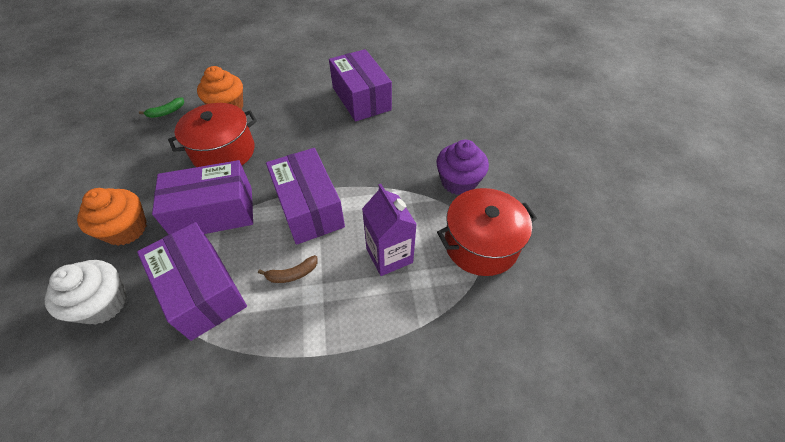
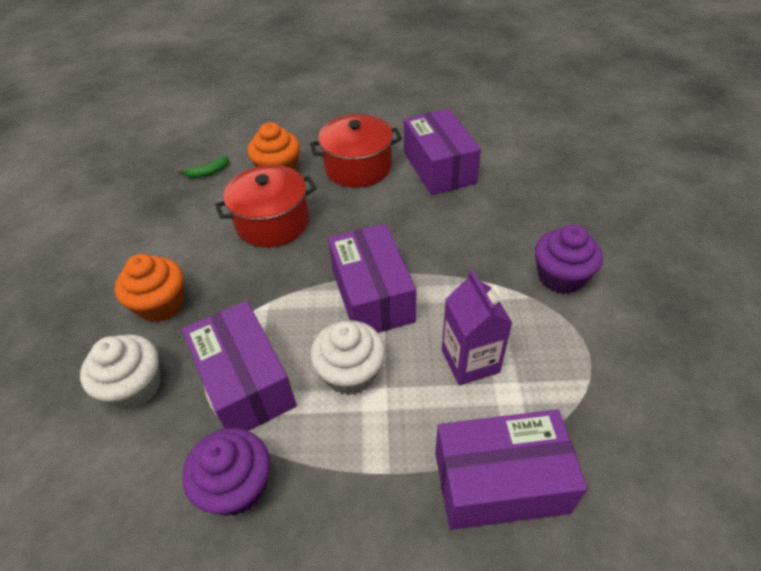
camera: 10 degrees right, 5 degrees down
(197, 380) = (237, 486): none -> purple cupcake
(214, 212) = (260, 293): purple box -> purple box (500, 482)
(292, 274) = (350, 373): brown banana -> white cupcake
(481, 244) = (588, 357): red pot -> red pot (358, 167)

